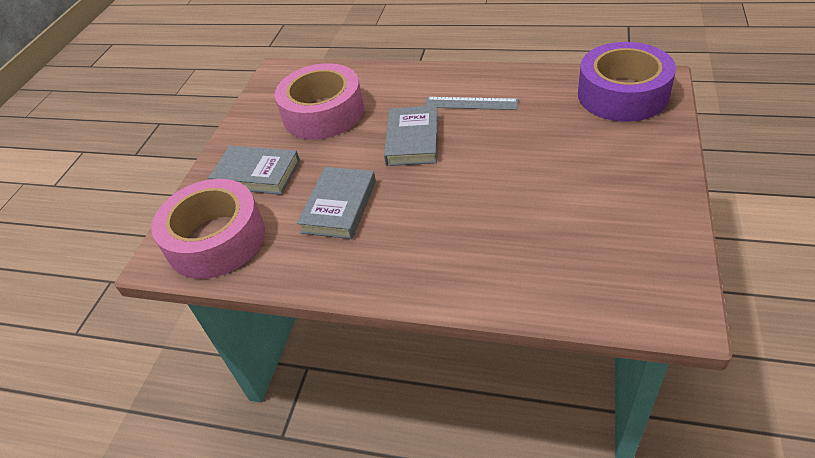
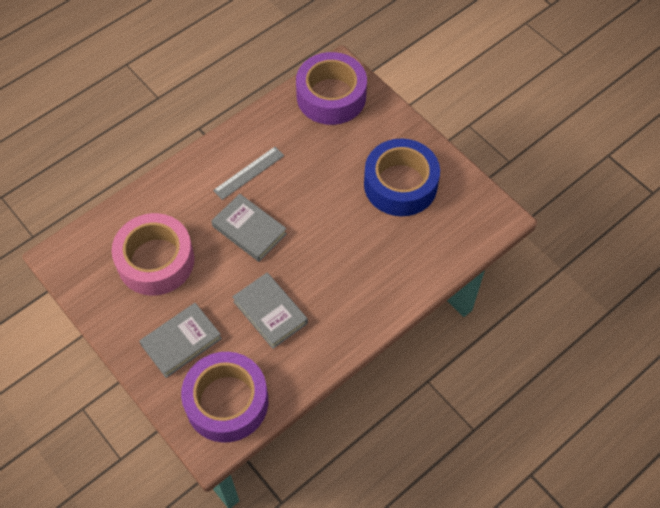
camera: 60 degrees left, 15 degrees up
(216, 239) = (227, 402): pink tape -> purple tape
(597, 200) = (400, 184): none -> blue tape

